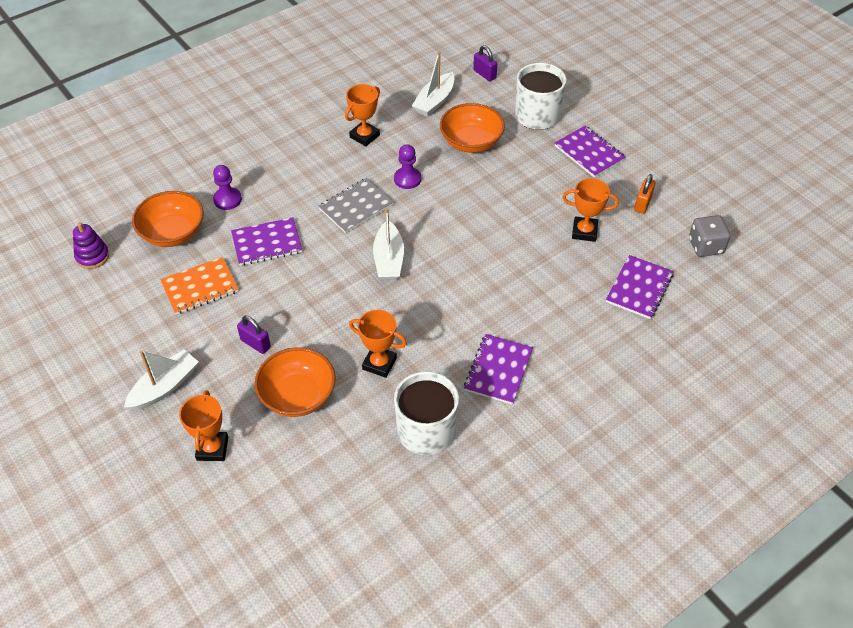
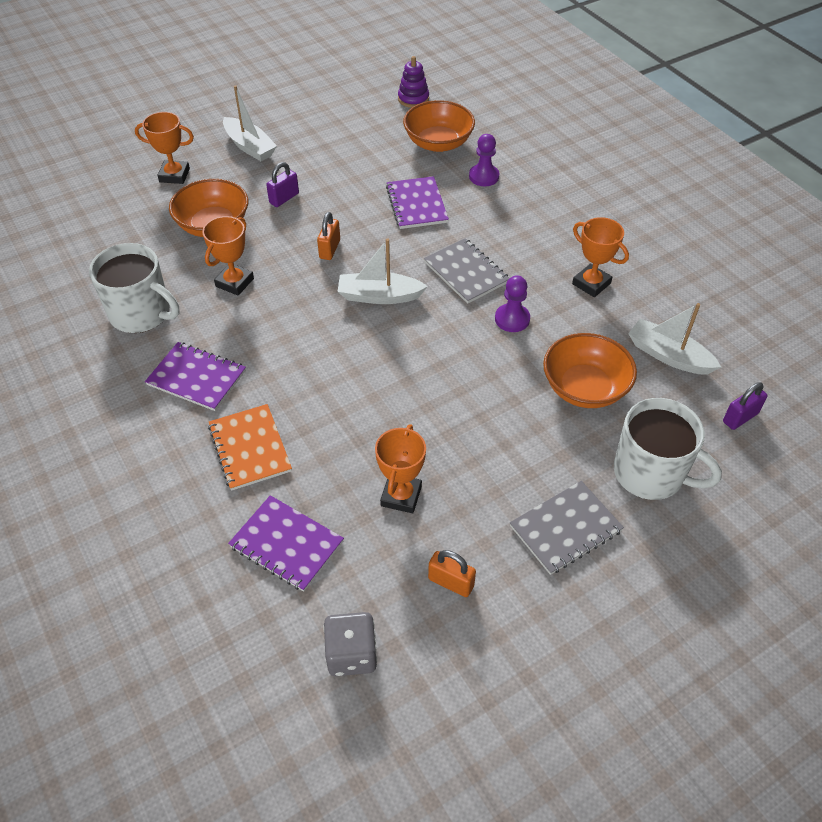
camera: 95 degrees right, 0 degrees up
(200, 287) = (363, 162): orange notebook -> orange notebook (250, 448)
(330, 299) = (330, 249): none -> orange padlock
(589, 153) = (565, 528): purple notebook -> grey notebook

